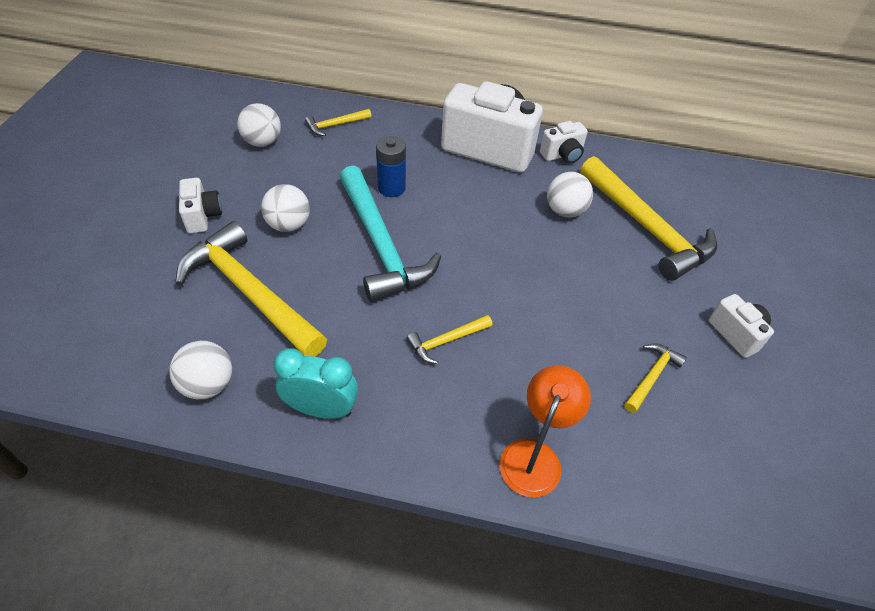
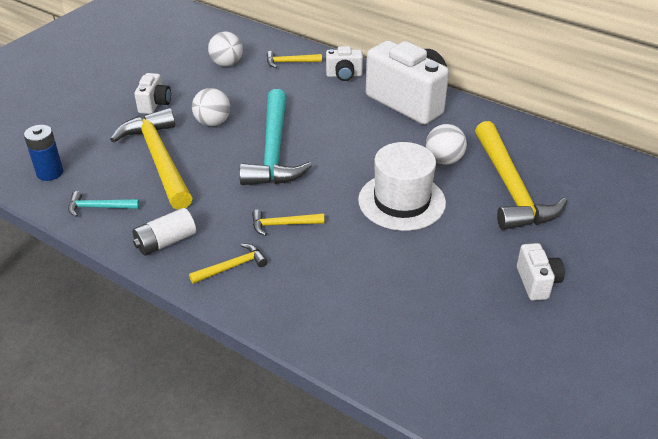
camera: 25 degrees right, 10 degrees down
(208, 385) = (99, 207): white ball -> turquoise hammer
(321, 409) = (166, 242): turquoise clock -> white battery
(391, 188) = (307, 114): blue battery -> blue battery (50, 173)
(535, 455) = (302, 313): orange lamp -> none
(553, 273) = (401, 201): none -> white hat
(562, 155) = (471, 119): white camera -> white camera (344, 75)
(652, 376) = (436, 291): yellow hammer -> yellow hammer (232, 267)

